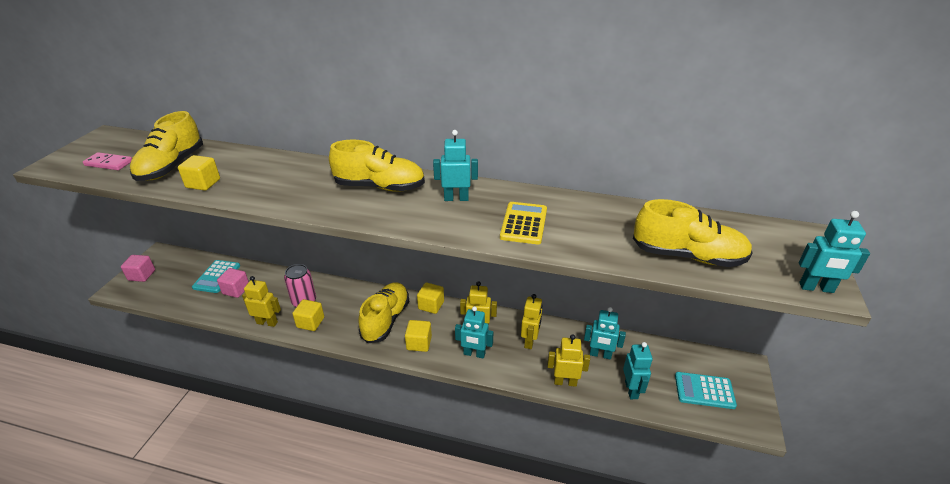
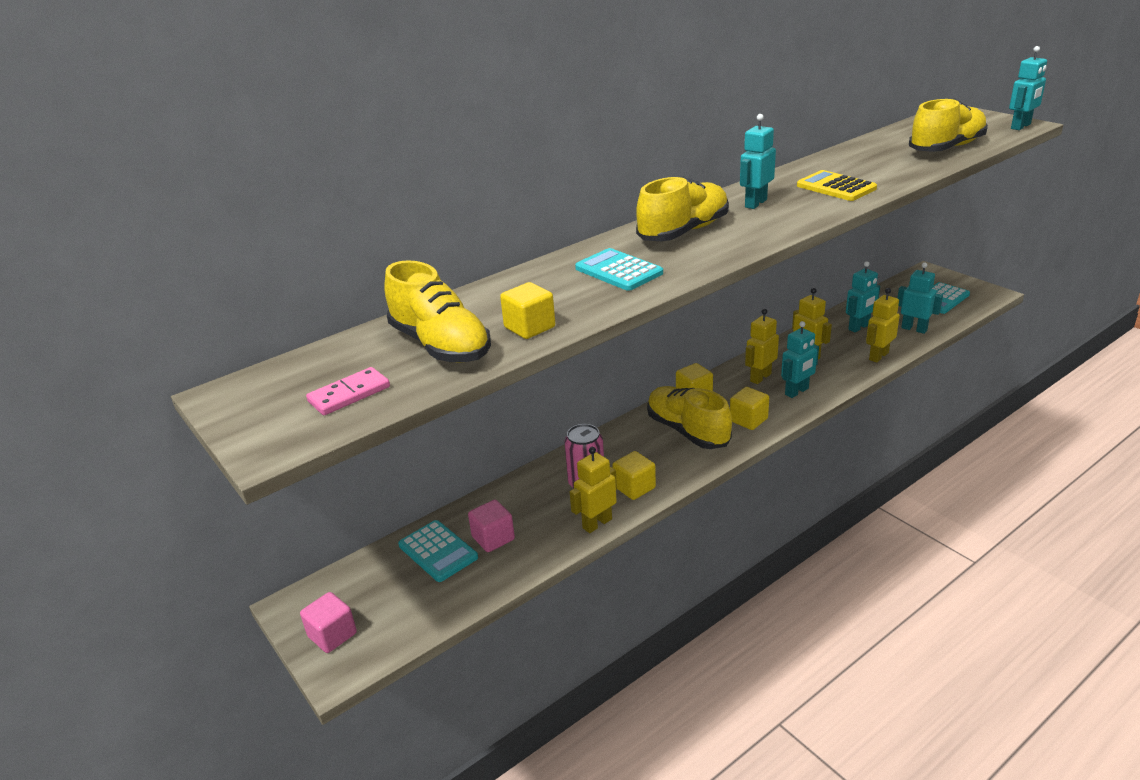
camera: 50 degrees left, 5 degrees down
(299, 184) = (618, 271): none -> turquoise calculator

